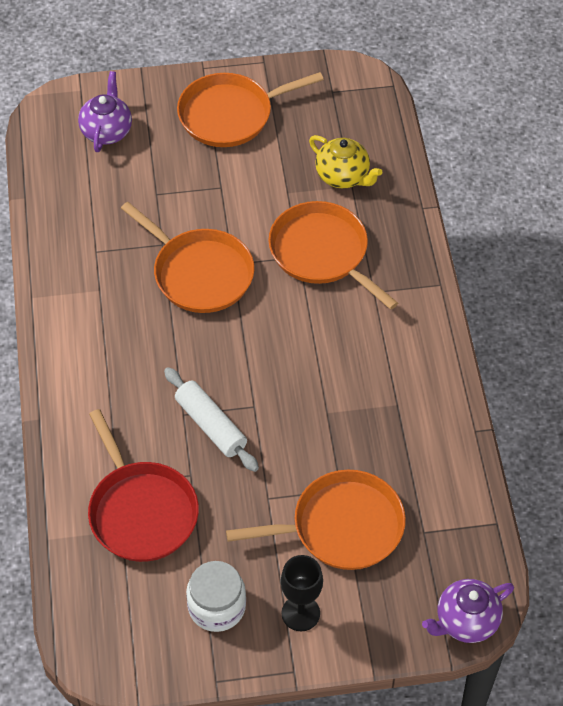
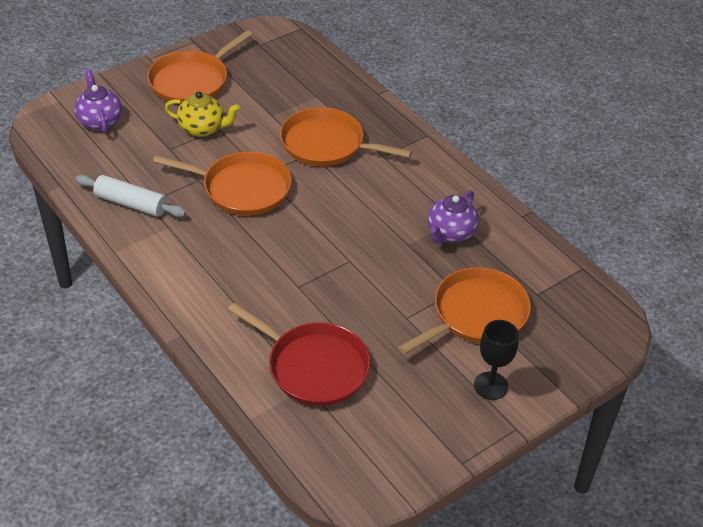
camera: 30 degrees left, 10 degrees down
(210, 425) = (325, 286): white rolling pin -> white rolling pin (131, 204)
(216, 606) = (423, 409): white jar -> none
(343, 176) = (306, 93): yellow teapot -> yellow teapot (203, 128)
(465, 621) = (612, 340): purple teapot -> purple teapot (450, 233)

